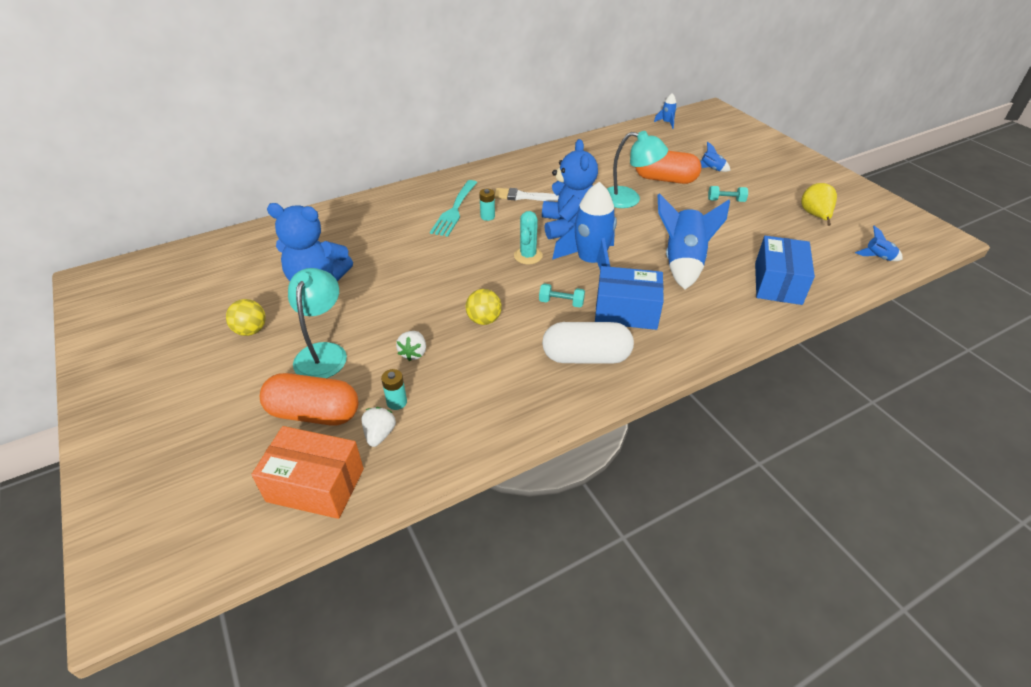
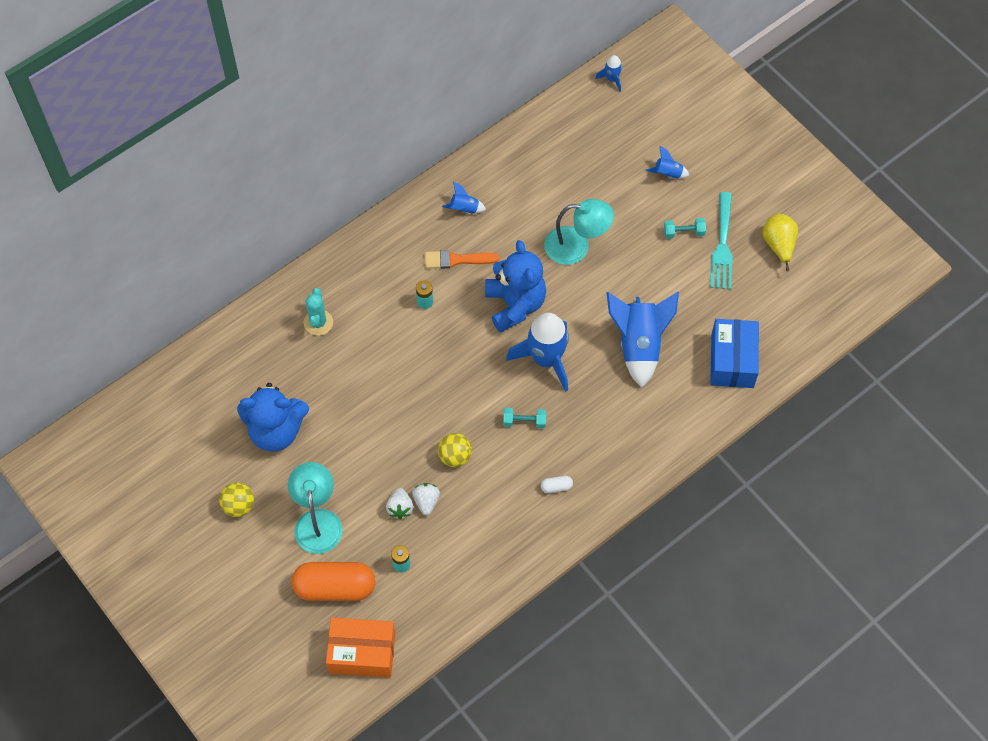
camera: 10 degrees left, 20 degrees up
(380, 434) = (397, 598): white strawberry -> white strawberry (426, 501)
(454, 210) = (386, 297): turquoise fork -> turquoise fork (722, 246)
(522, 196) = (456, 260): white brush -> orange brush
(528, 256) = (480, 359): turquoise cactus -> turquoise cactus (318, 322)
(586, 357) = (556, 487): white capsule -> white capsule, size x0.40
(626, 311) = (587, 423): blue box -> none
(665, 179) = (615, 202): orange capsule -> none
(878, 258) = (835, 306): blue rocket -> blue rocket (464, 209)

